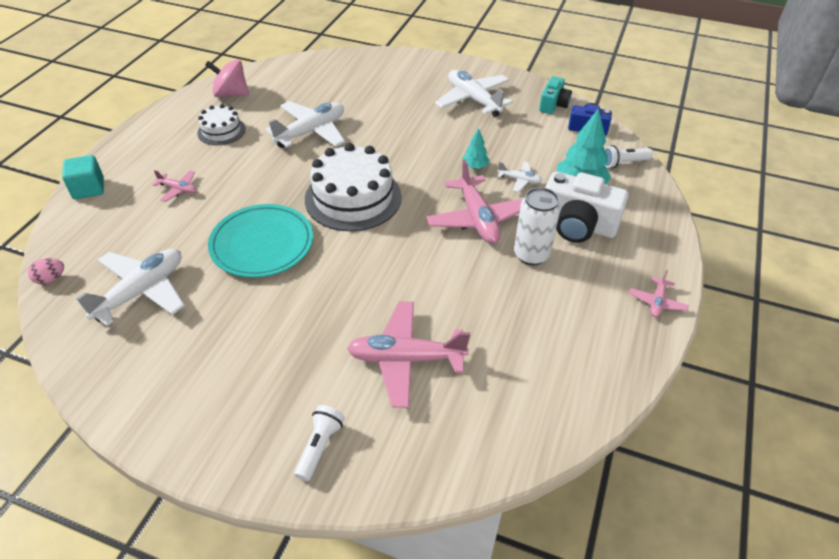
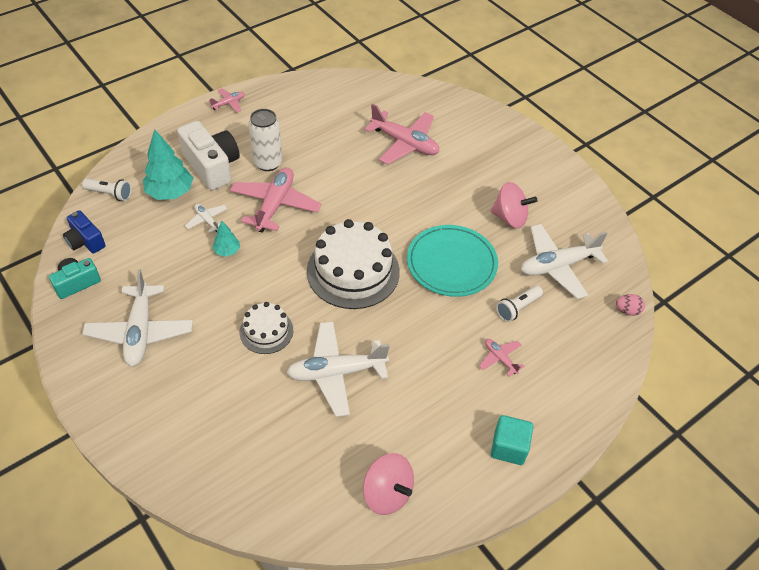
camera: 150 degrees left, 5 degrees up
(89, 189) = (586, 404): turquoise cube -> turquoise cube (508, 447)
(217, 322) = (510, 218): none -> pink spinning top
(221, 131) = (427, 425): white cake -> white cake (266, 331)
(320, 447) = (480, 127): white flashlight -> white flashlight (517, 308)

